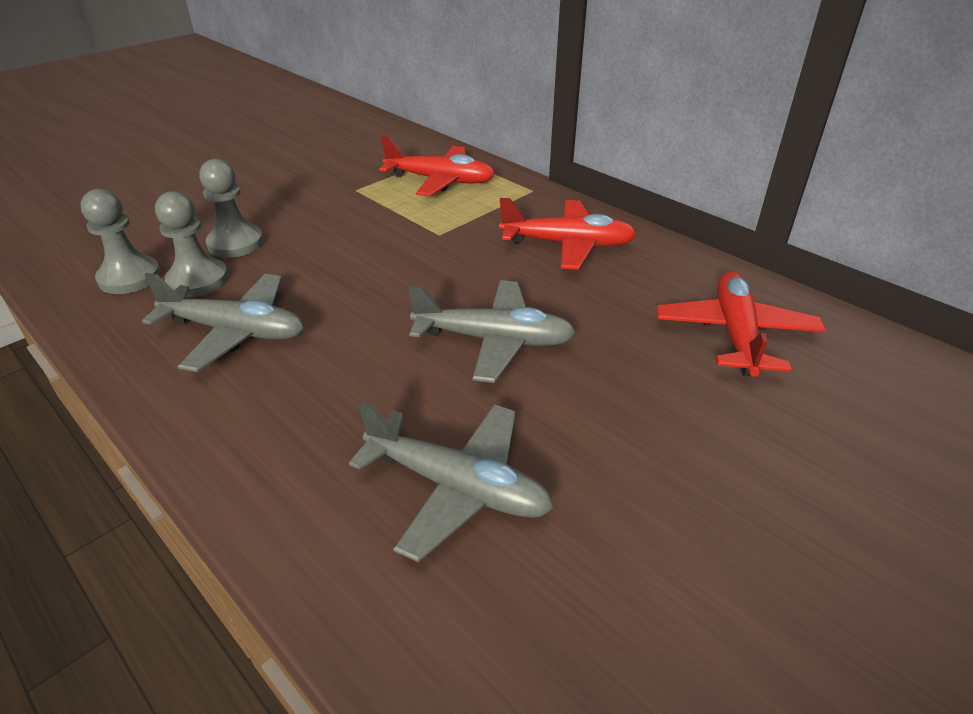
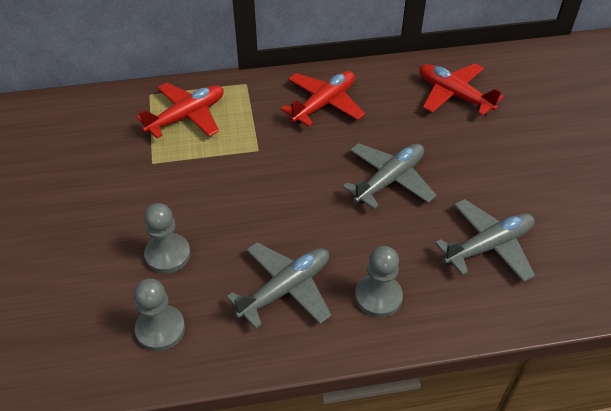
camera: 55 degrees left, 10 degrees up
(198, 280) = (202, 290): grey pawn -> grey pawn (378, 297)

